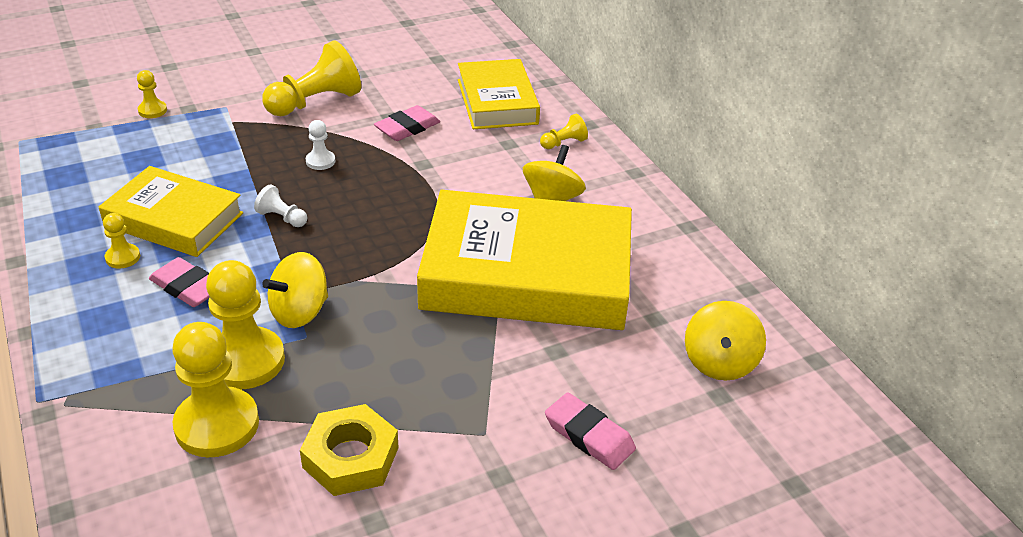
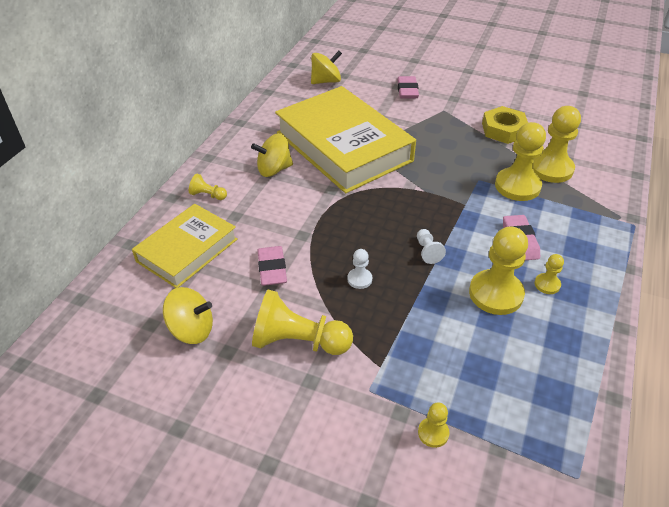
camera: 130 degrees left, 5 degrees up
(174, 219) = (495, 294): yellow book -> yellow pawn
(300, 312) = (471, 192): yellow spinning top -> yellow spinning top (192, 330)
(407, 128) = (272, 269): pink eraser -> pink eraser turned 75 degrees clockwise

